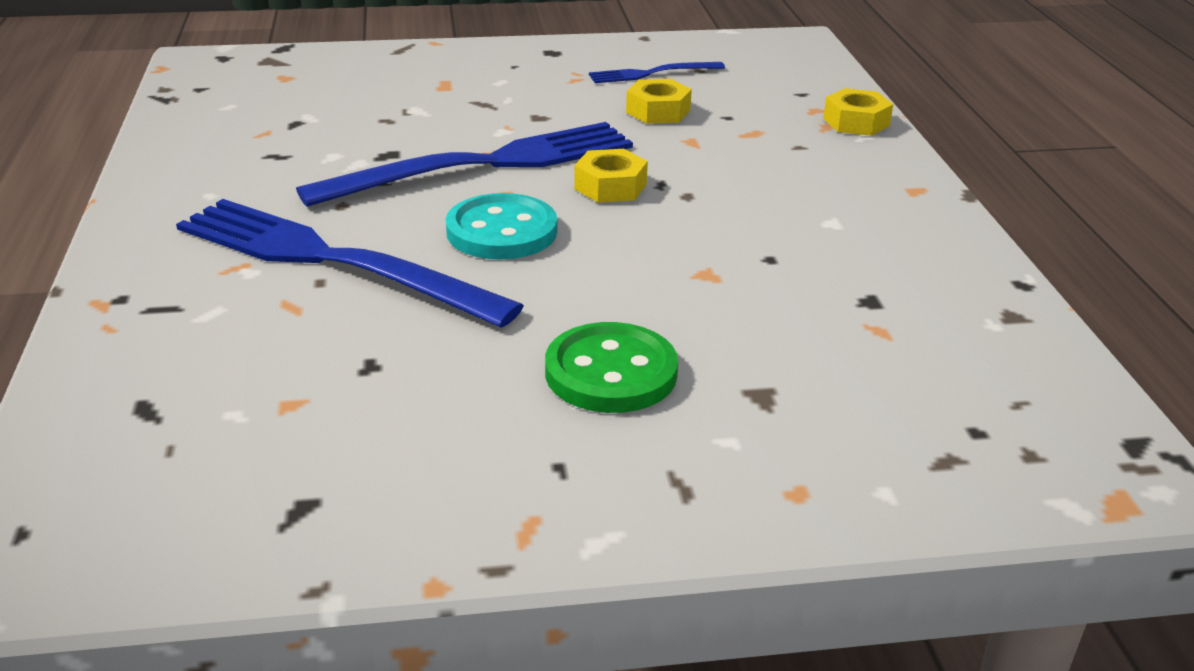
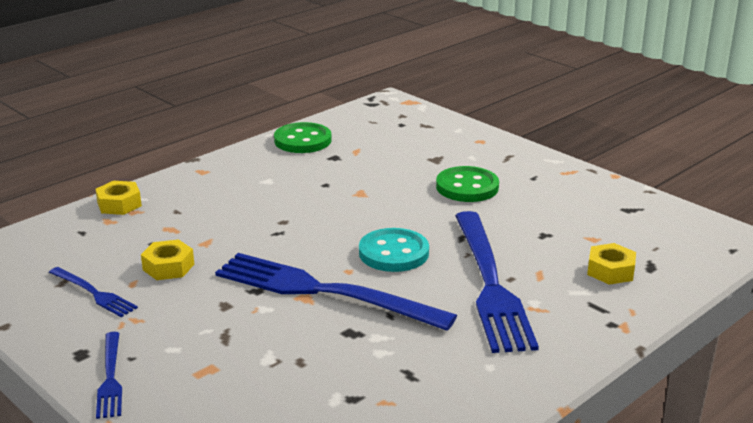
camera: 125 degrees left, 5 degrees down
(496, 53) = (110, 378): none -> blue fork
(610, 186) = (301, 244): yellow nut -> yellow nut (610, 271)
(972, 296) = (302, 140): none -> green button

